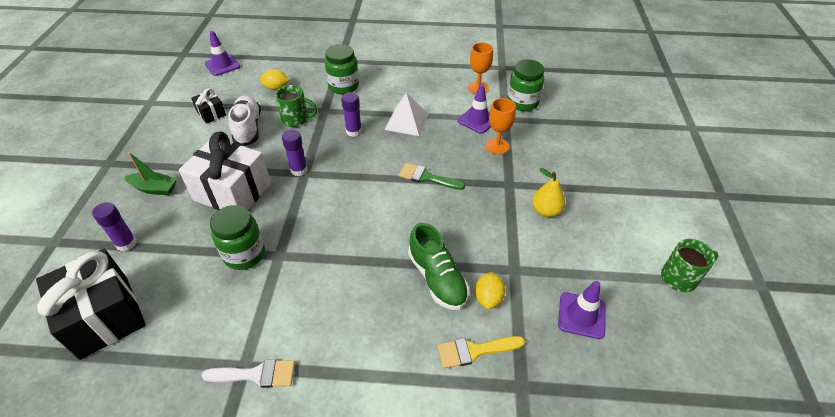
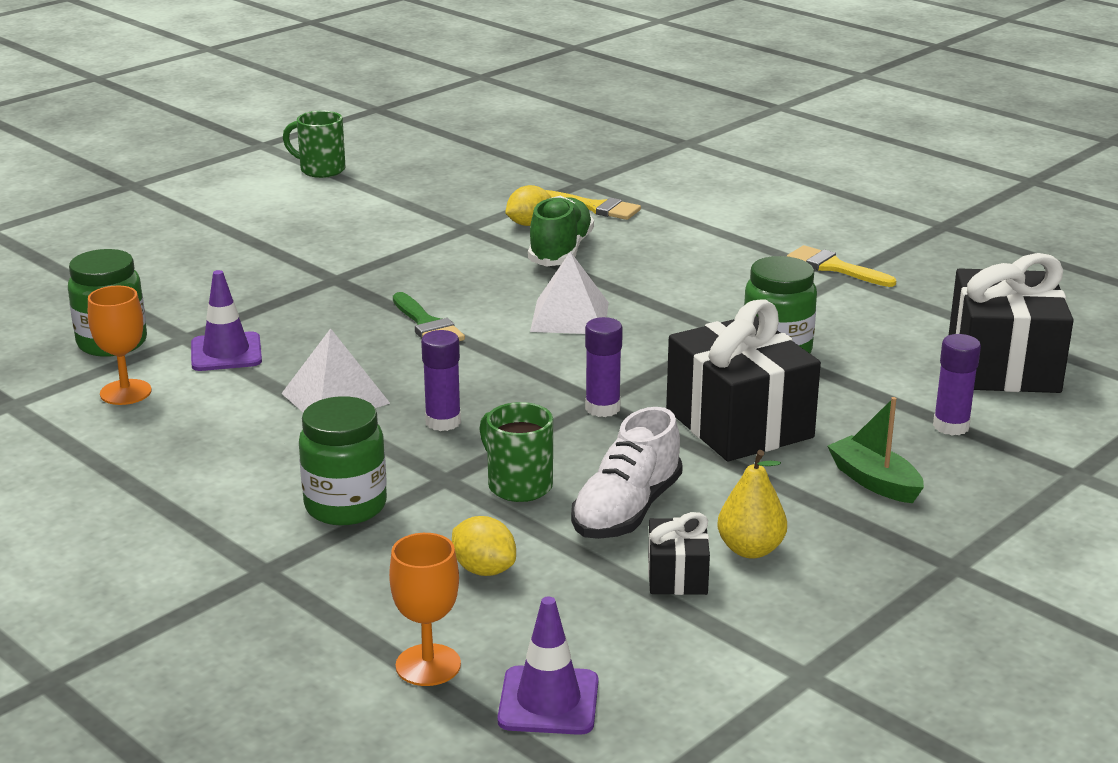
camera: 140 degrees left, 20 degrees down
(232, 191) = (739, 424): white gift -> black gift
(256, 374) = (834, 267): white brush -> yellow brush
(371, 221) = (569, 316): none -> white pyramid
(497, 146) = (267, 315): orange goblet -> orange goblet (428, 665)
(546, 211) = (344, 245): yellow pear -> yellow pear (750, 549)
(581, 315) = (459, 187): purple traffic cone -> none

